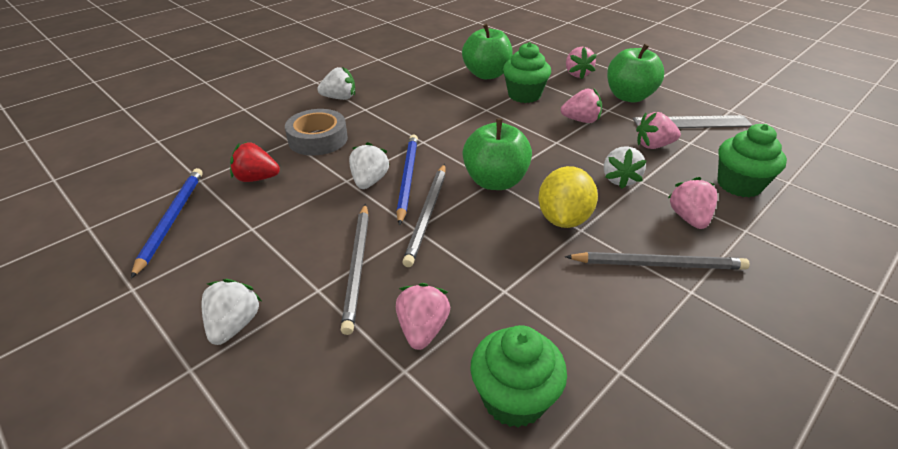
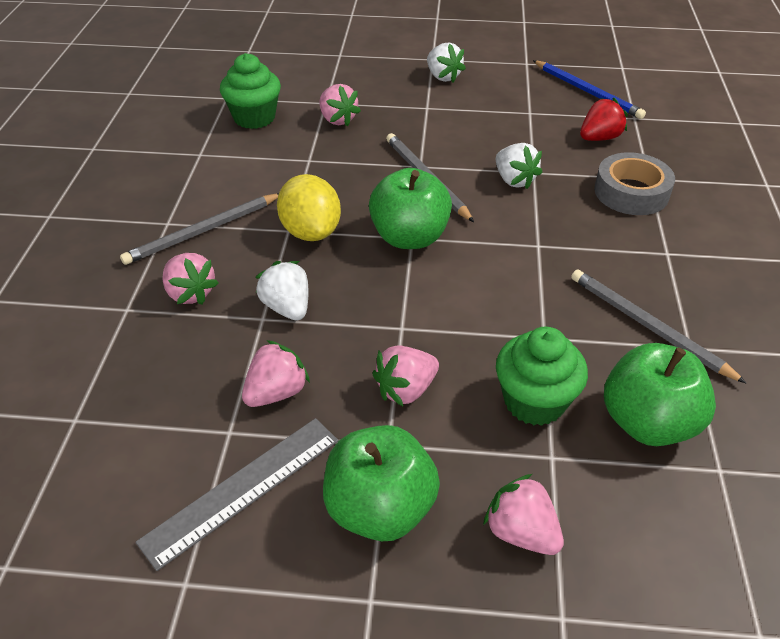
camera: 140 degrees right, 5 degrees up
(340, 98) = (721, 251): white strawberry -> none
(357, 267) = (422, 127): grey pencil -> grey pencil (648, 326)
(407, 178) = (488, 199): blue pencil -> none
(739, 185) = (142, 376): green cupcake -> none

